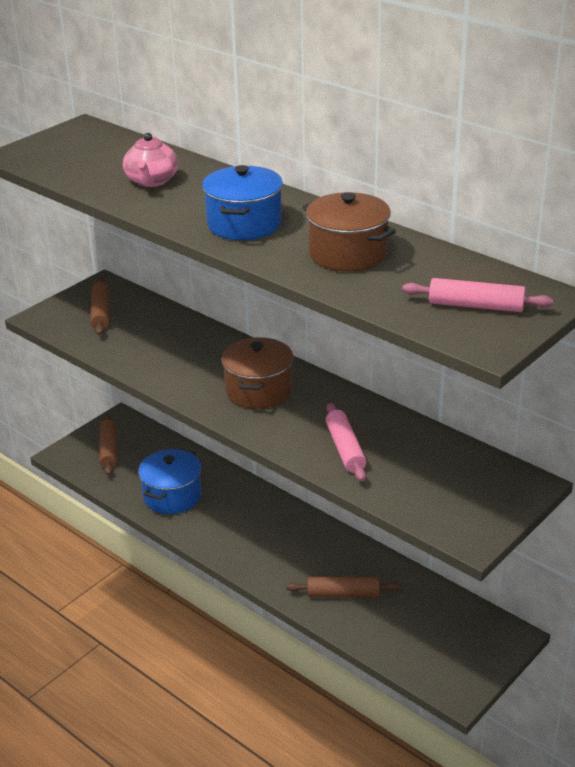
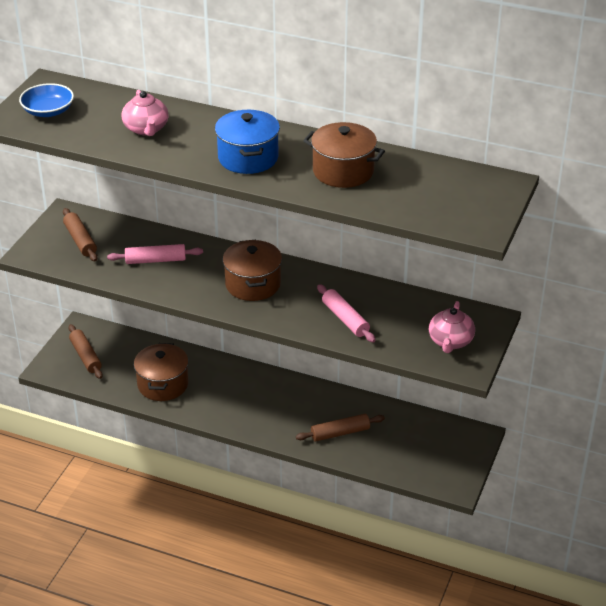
camera: 20 degrees left, 5 degrees up
(62, 151) = (48, 111): none -> blue bowl
(172, 496) = (163, 384): blue pot -> brown pot
(462, 501) = (450, 341): none -> pink teapot
(476, 305) = (458, 199): pink rolling pin -> pink rolling pin (155, 260)

